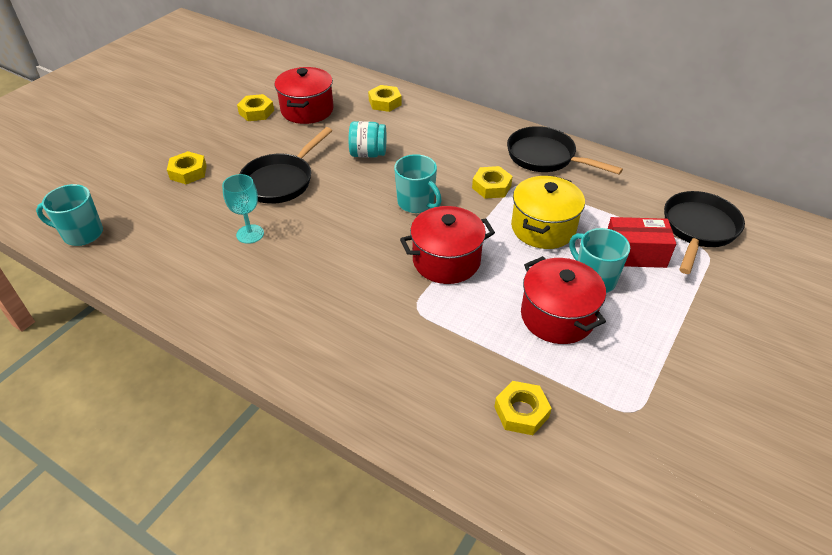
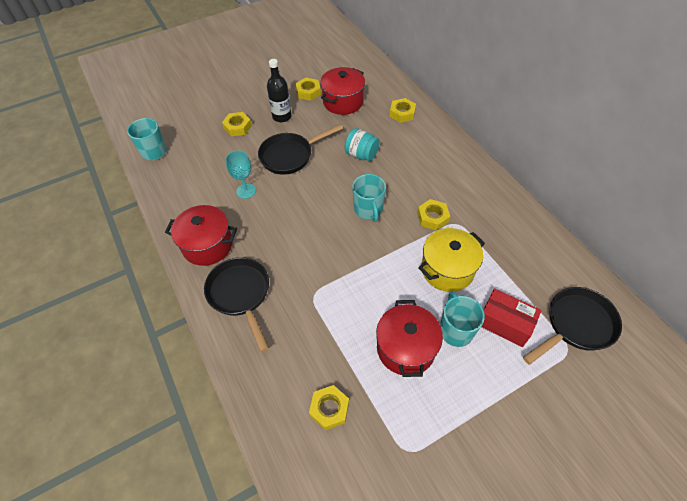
camera: 30 degrees right, 10 degrees up
(240, 145) = (282, 116): none -> black bottle
(446, 261) = (358, 266): red pot -> red pot (207, 245)
(545, 157) = (493, 207): black pan -> black pan (241, 295)

